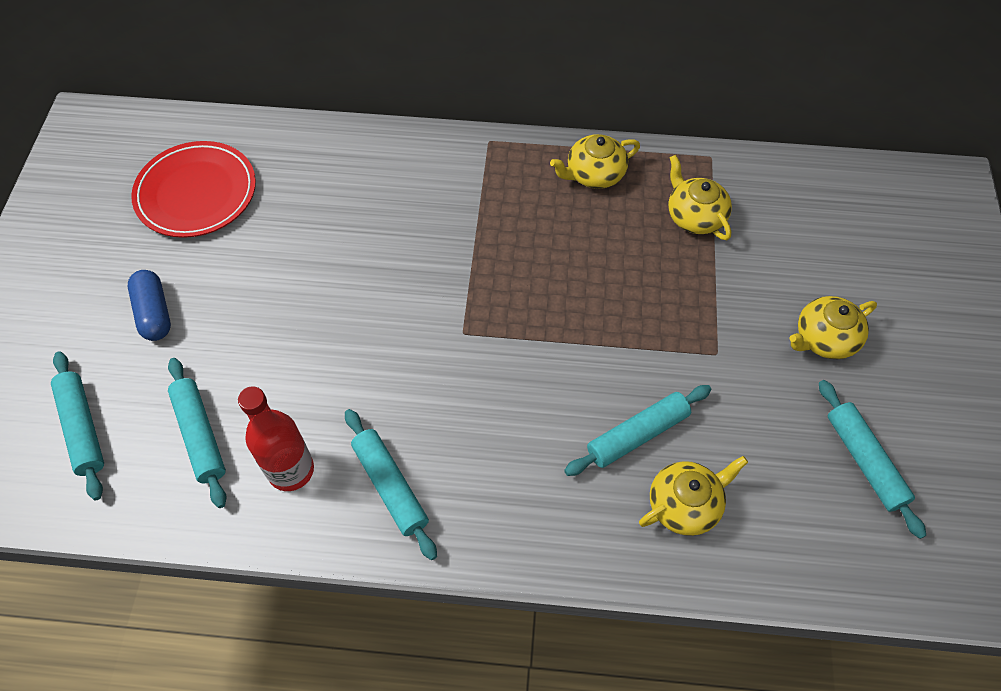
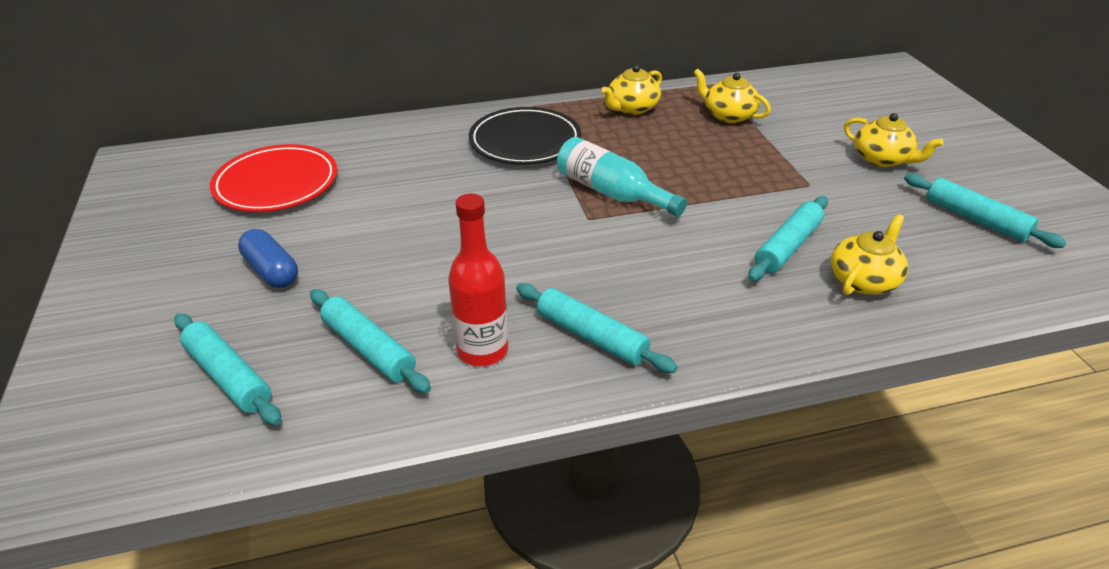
camera: 20 degrees left, 20 degrees down
(455, 197) = (525, 141): none -> black plate
(504, 302) = (612, 193): none -> turquoise bottle
(824, 338) = (882, 159): yellow teapot -> yellow teapot turned 90 degrees counterclockwise

